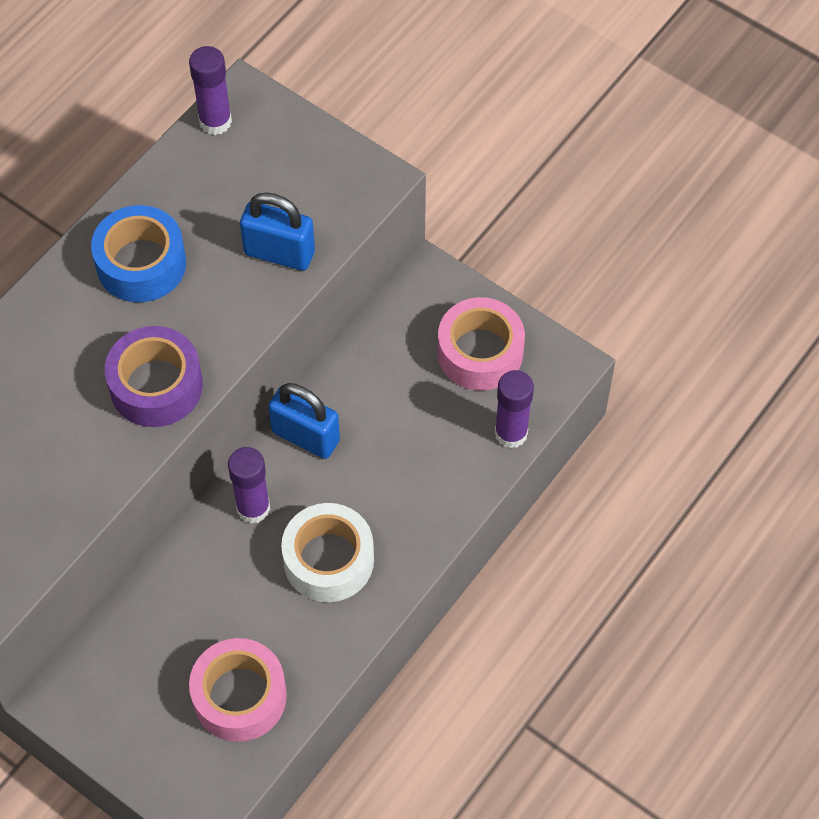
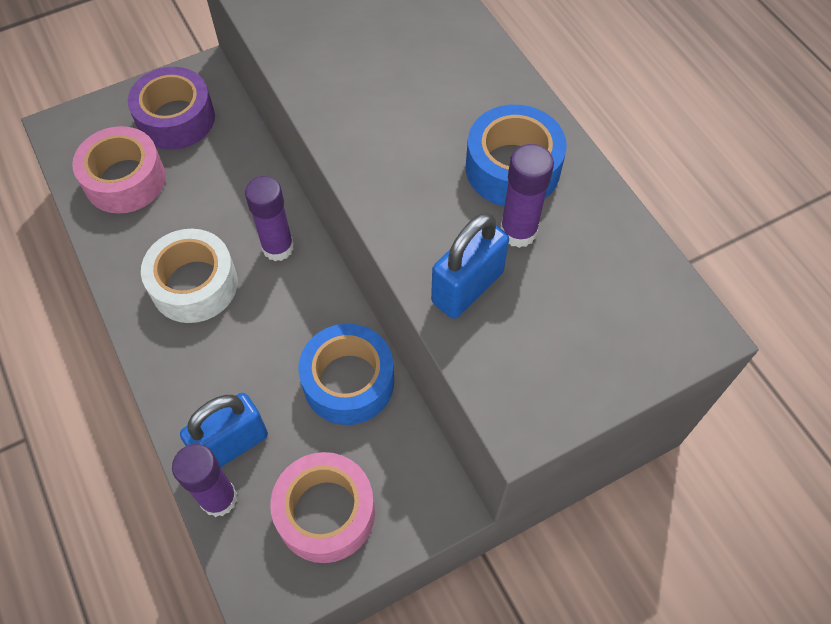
camera: 115 degrees right, 0 degrees up
(156, 386) = (370, 137): purple tape -> purple tape (176, 119)
(215, 121) = (670, 291): purple glue stick -> purple glue stick (518, 231)
(305, 436) = (322, 314): blue padlock -> blue padlock (231, 445)
(361, 386) = (348, 381): none -> blue tape

